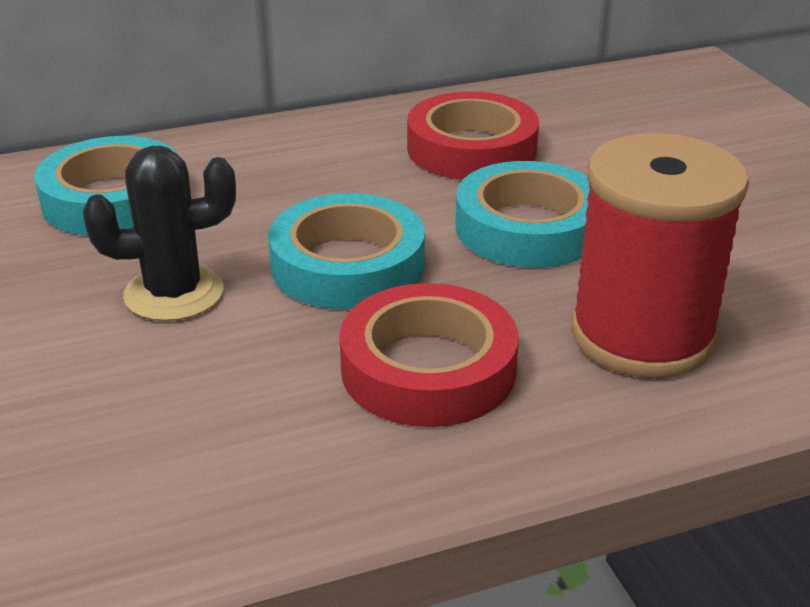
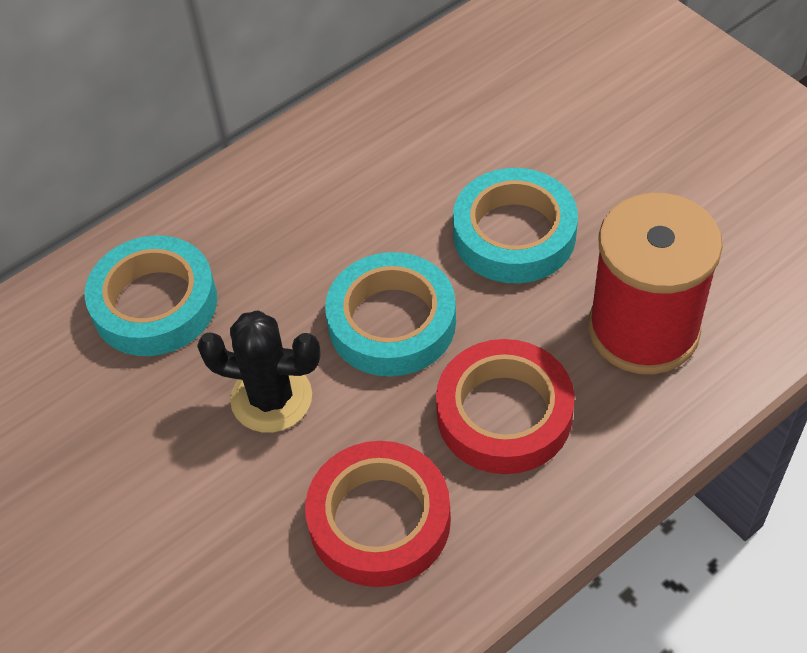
camera: 15 degrees left, 20 degrees up
(174, 293) = (271, 398): black cactus -> black cactus turned 45 degrees clockwise
(471, 149) = (427, 146): red tape -> red tape (379, 520)

